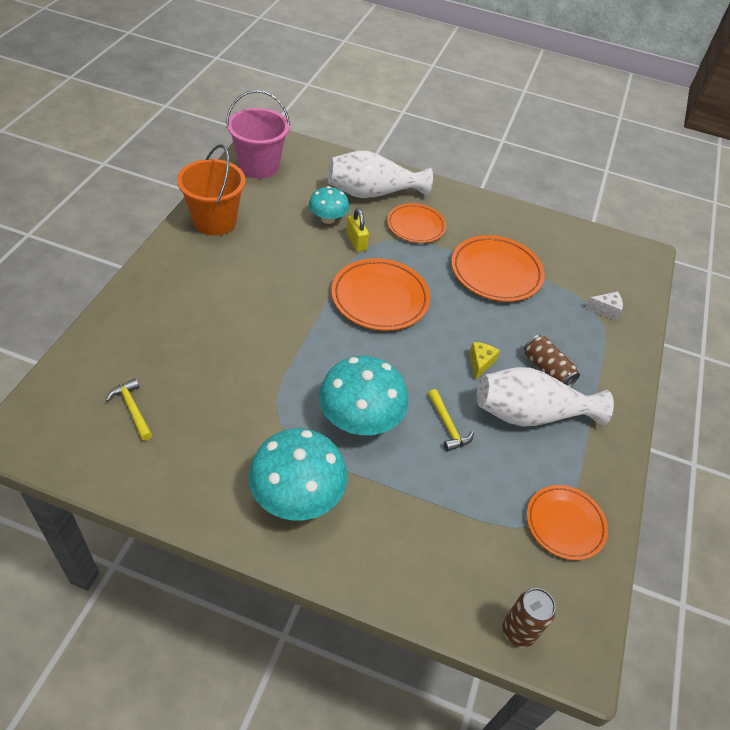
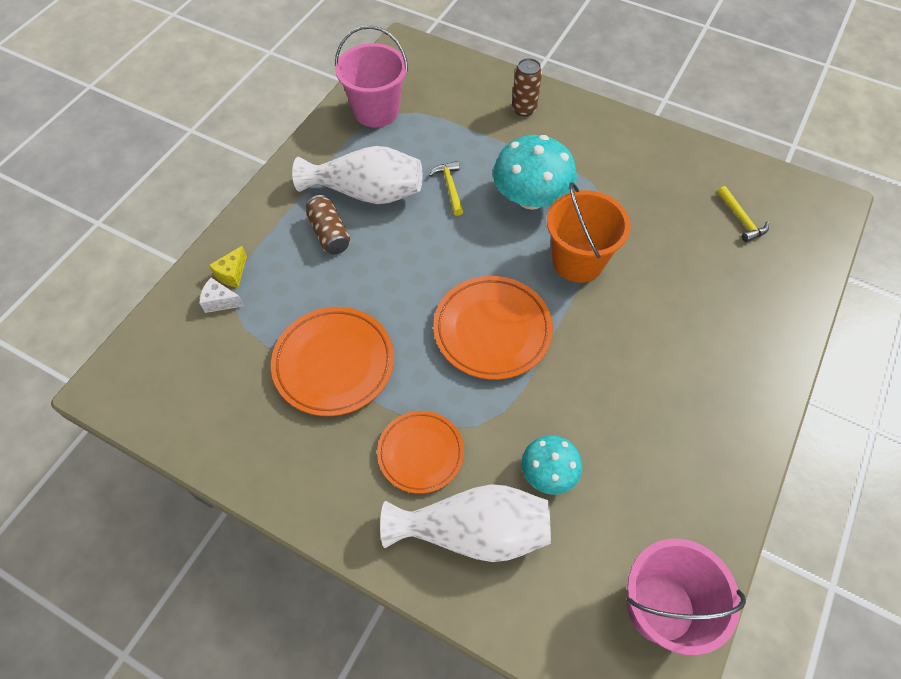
camera: 165 degrees left, 10 degrees up
(214, 221) = (711, 472): orange bucket -> orange bucket (578, 261)
(297, 496) = (588, 144): turquoise mushroom -> none
(356, 242) = (511, 424): yellow padlock -> none
(480, 363) = (398, 244): yellow cheese -> yellow cheese (232, 273)
(518, 631) = (438, 59): brown can -> brown can (524, 109)
(565, 524) = (376, 111): orange plate -> pink bucket

